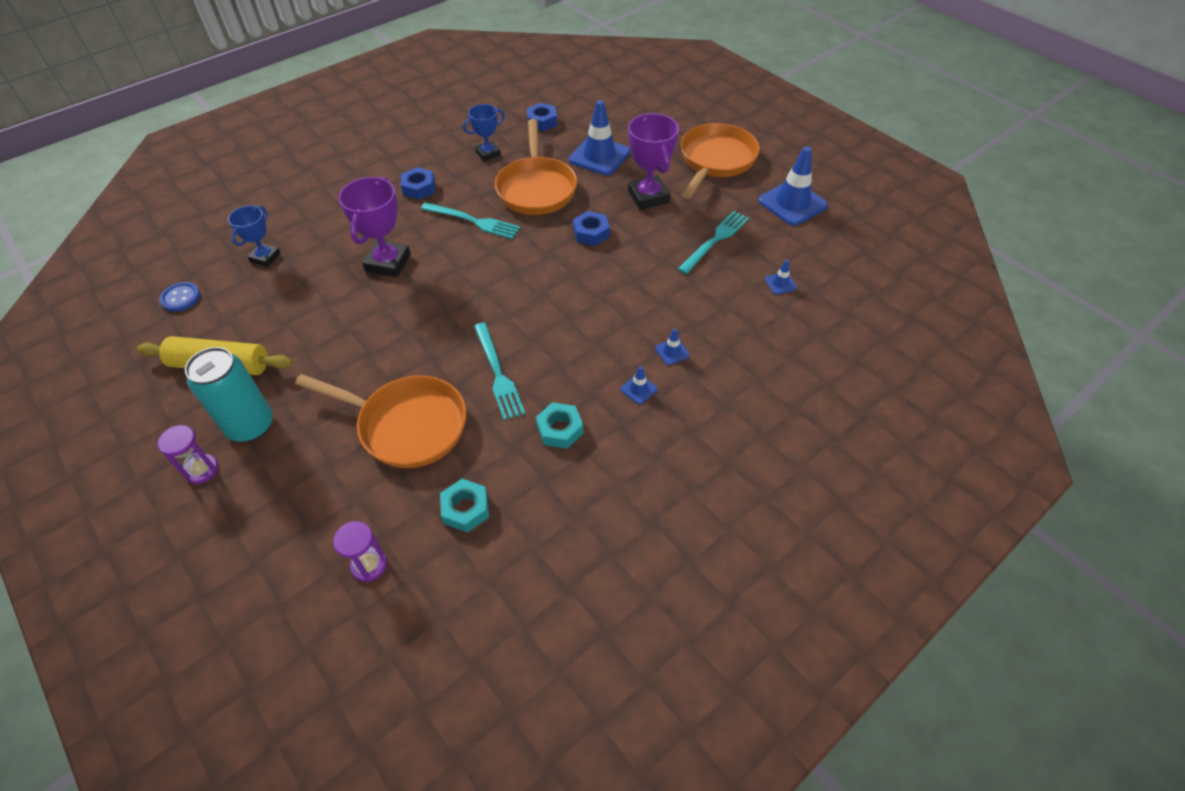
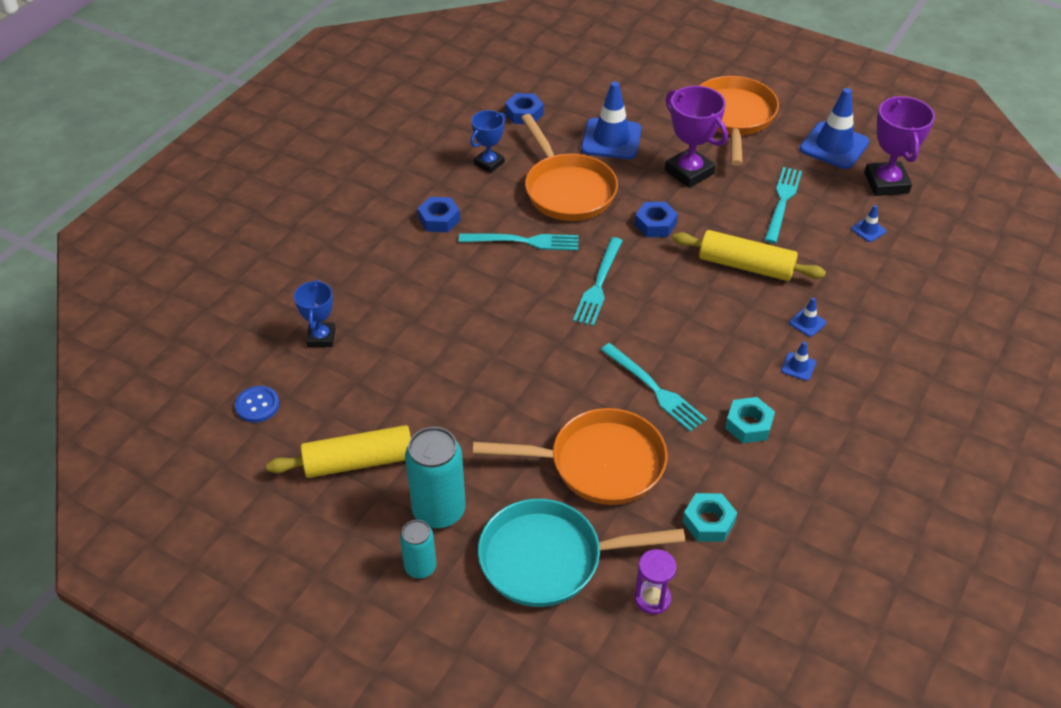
camera: 20 degrees left, 5 degrees down
(202, 470) = (420, 567): purple hourglass -> turquoise can
(308, 498) = (549, 559): none -> turquoise pan
(388, 263) = (463, 308): purple trophy -> purple trophy (886, 183)
(510, 271) = (598, 284): none -> turquoise fork
(647, 287) = (746, 266): none -> yellow rolling pin

